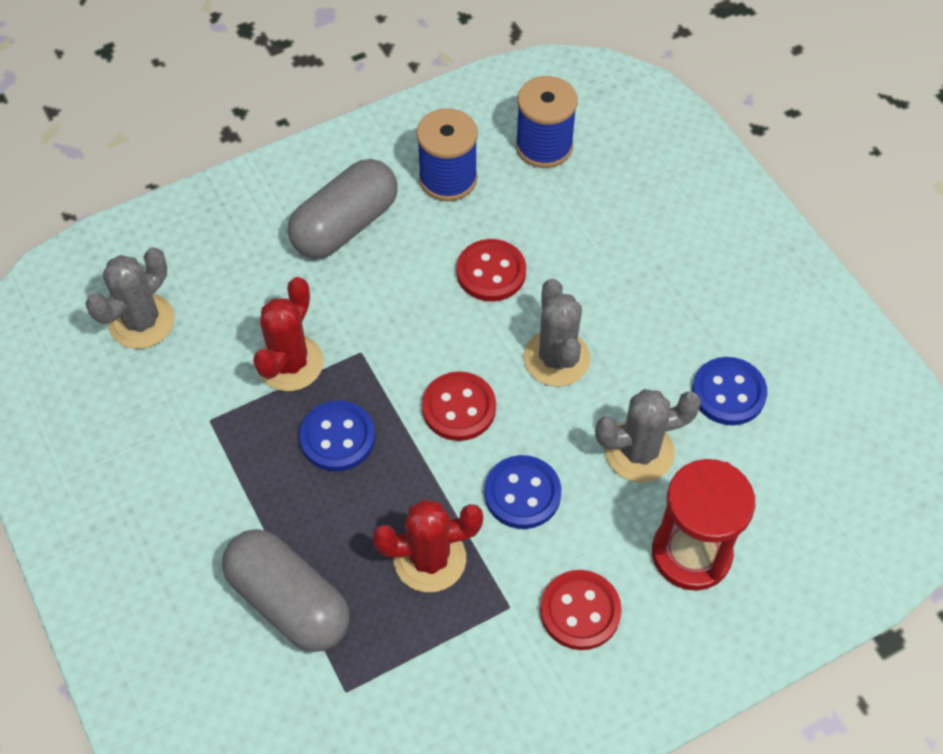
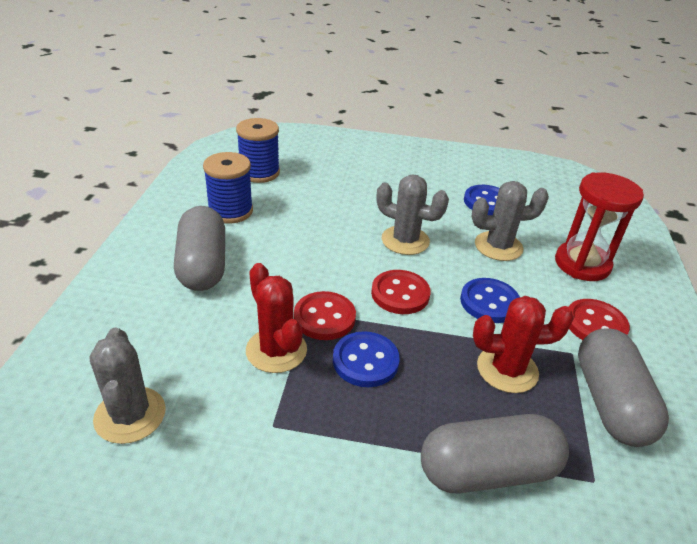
camera: 55 degrees left, 20 degrees down
(430, 559) = (507, 369): red cactus -> red cactus turned 60 degrees clockwise
(462, 669) = (610, 402): none -> grey capsule
(491, 272) = (317, 231): red button -> red button (324, 317)
(639, 452) = (498, 246): grey cactus -> grey cactus turned 60 degrees clockwise

